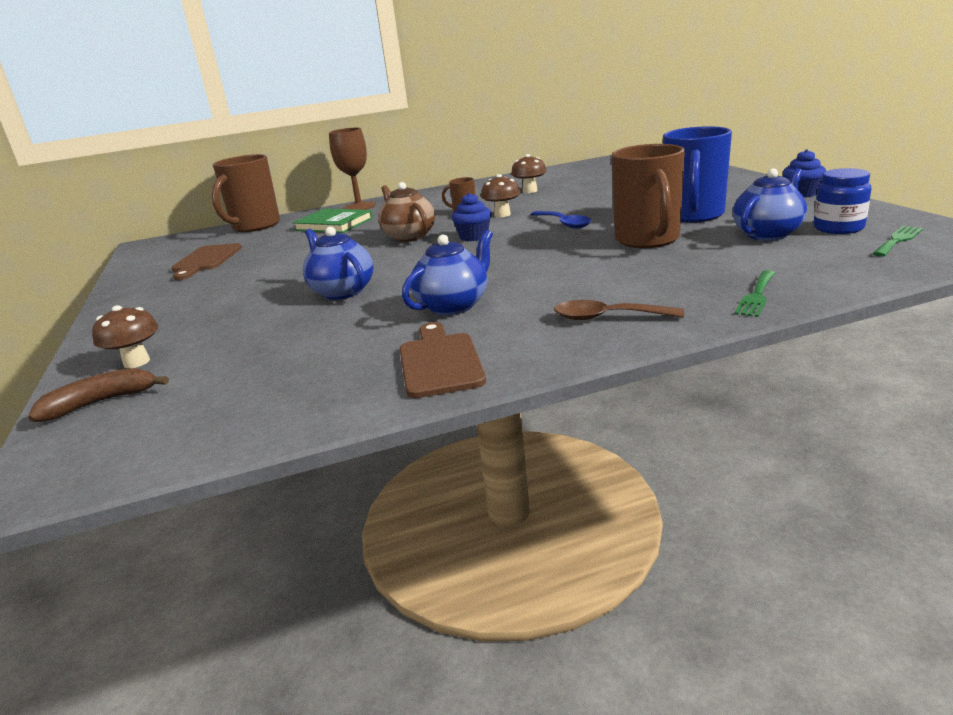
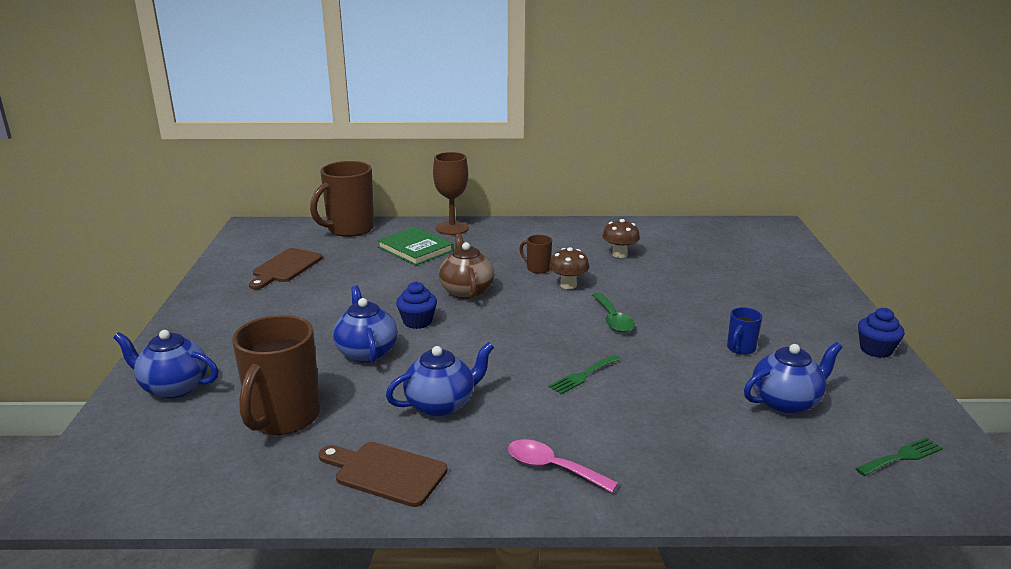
camera: 15 degrees right, 0 degrees up
(101, 402) = (130, 426): brown banana -> none
(137, 362) = (174, 387): brown mushroom -> blue teapot
(439, 362) = (386, 473): brown cutting board -> brown cutting board turned 75 degrees counterclockwise
(473, 237) = (521, 311): blue cupcake -> blue cupcake (417, 322)
(564, 224) = (613, 319): blue spoon -> green spoon
(607, 317) = (552, 468): brown spoon -> pink spoon
(647, 240) = (669, 371): brown mug -> brown mug (283, 418)
(693, 216) = (740, 348): blue mug -> blue mug, size x0.46
(756, 295) = (699, 486): green fork -> green fork (583, 375)
(838, 228) = (861, 418): blue jar -> none

